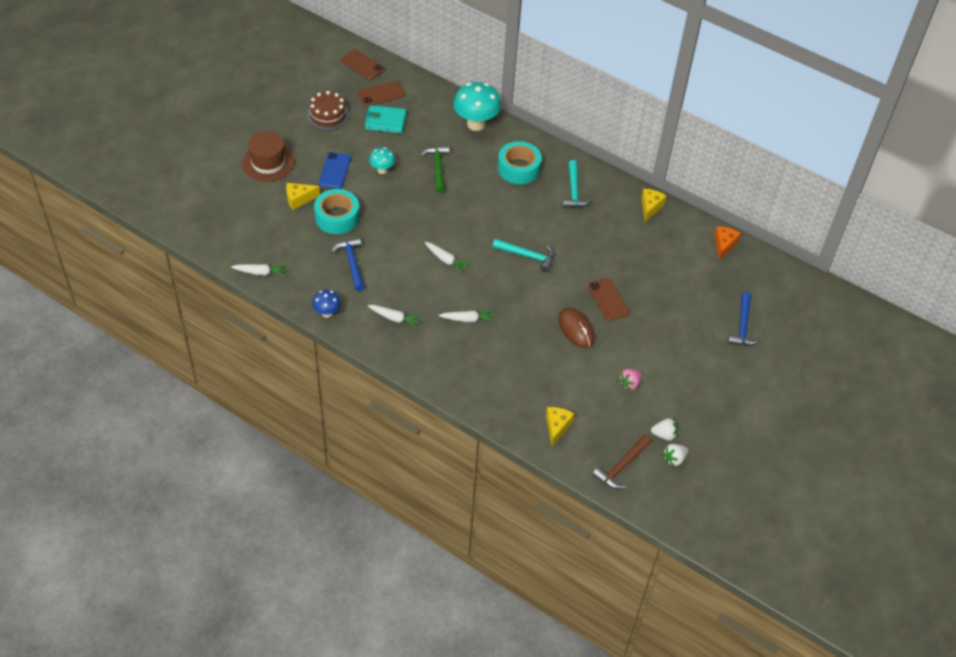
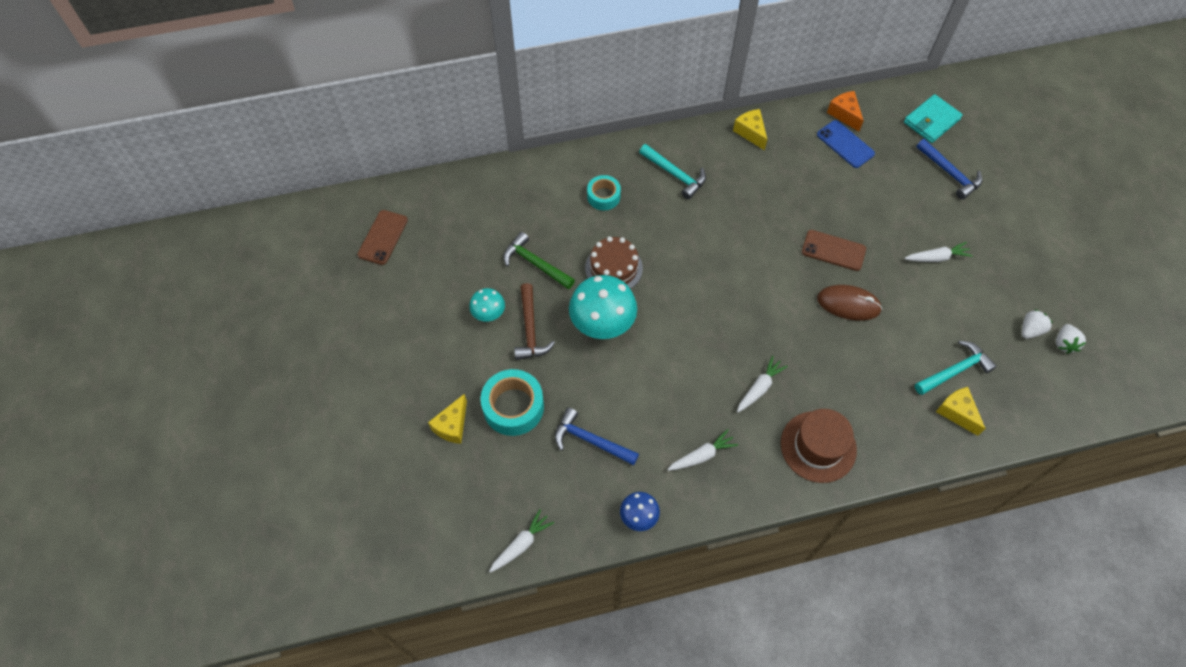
camera: 45 degrees left, 10 degrees up
(268, 162) = (368, 417): brown hat -> brown hat (818, 446)
(328, 115) = (360, 308): brown cake -> brown cake (613, 268)
(335, 170) = (446, 360): blue phone -> blue phone (845, 144)
(362, 65) = (324, 223): brown phone -> none
(385, 121) = (424, 261): turquoise wallet -> turquoise wallet (931, 121)
(446, 260) = (665, 349): white carrot -> white carrot (936, 257)
(476, 124) = (510, 187): turquoise mushroom -> turquoise mushroom (602, 326)
(519, 168) = (603, 196): turquoise tape -> turquoise tape, size x0.62
(528, 256) = (722, 274): turquoise hammer -> turquoise hammer (955, 370)
(621, 467) = (1044, 394): brown hammer -> brown hammer (530, 329)
(629, 384) = (949, 311): pink strawberry -> none

